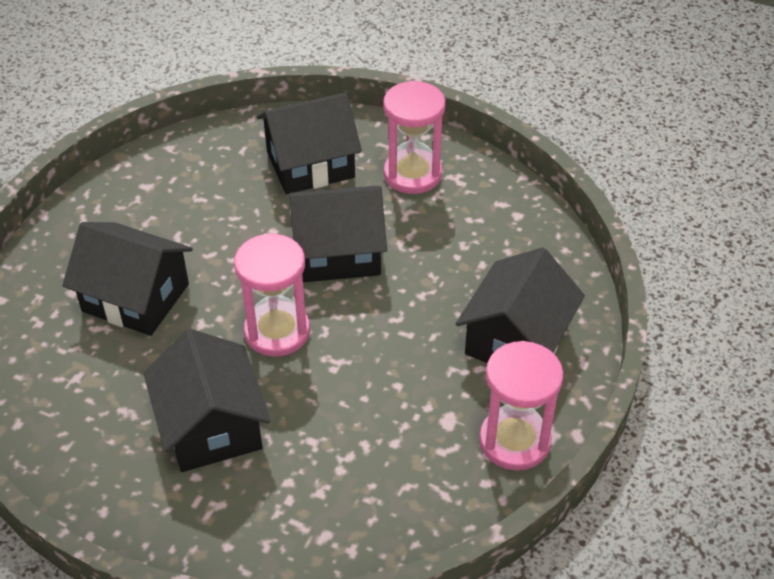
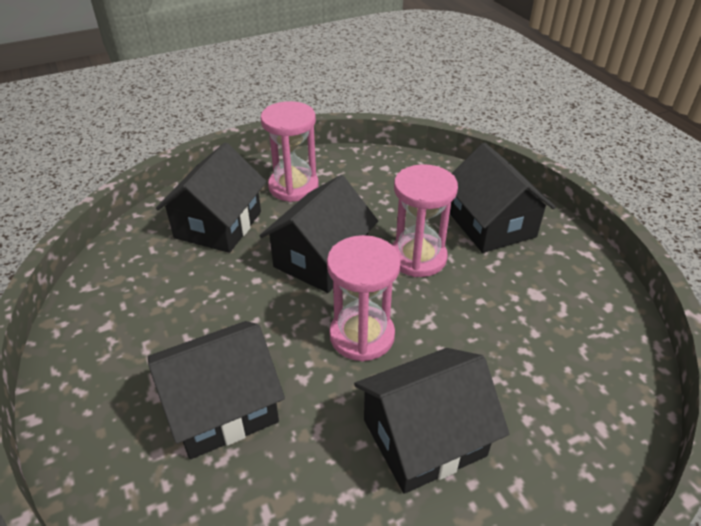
camera: 50 degrees left, 5 degrees down
(211, 426) = (424, 437): black house -> black house turned 45 degrees counterclockwise
(514, 441) = (580, 273): pink hourglass -> pink hourglass (418, 257)

